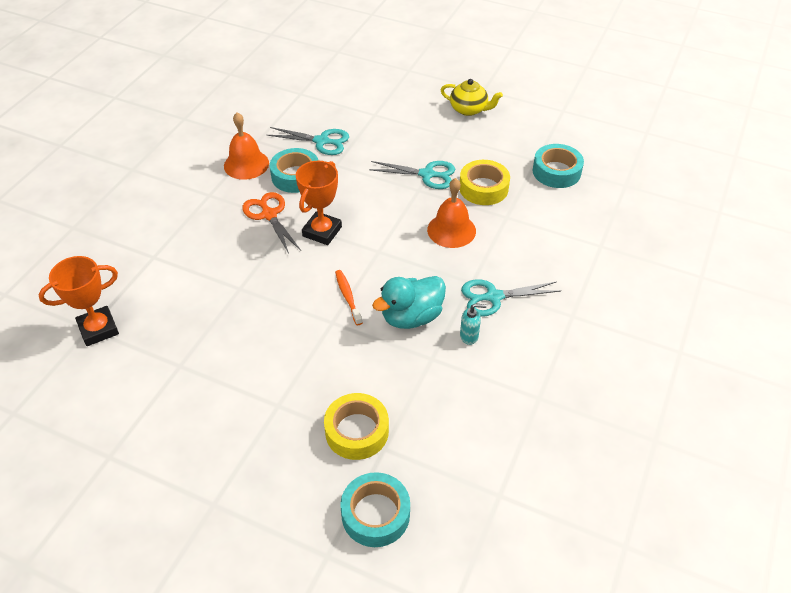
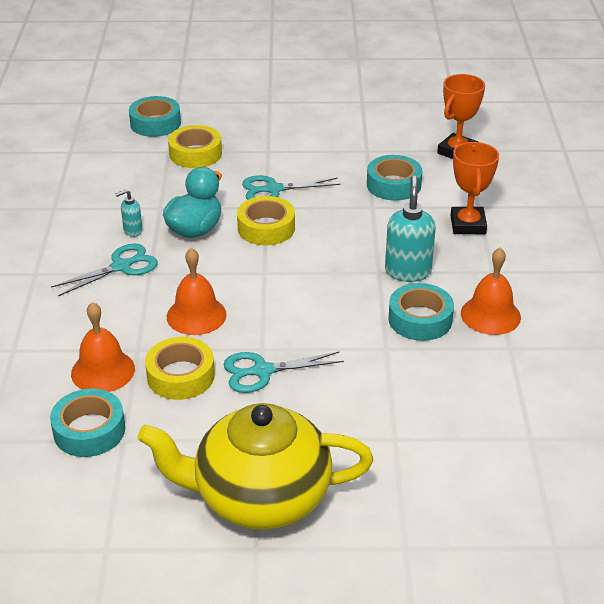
camera: 155 degrees right, 10 degrees down
(198, 307) = (393, 185): none -> turquoise tape
(269, 215) = (408, 271): orange scissors -> turquoise soap dispenser
(321, 141) = (430, 373): turquoise scissors -> turquoise scissors (274, 189)
(322, 231) = (337, 272): orange trophy -> orange trophy (468, 225)
(348, 296) = (266, 228): orange toothbrush -> yellow tape
(469, 109) = (259, 497): yellow teapot -> yellow teapot, size x2.08
(536, 208) = (103, 371): none -> orange bell

